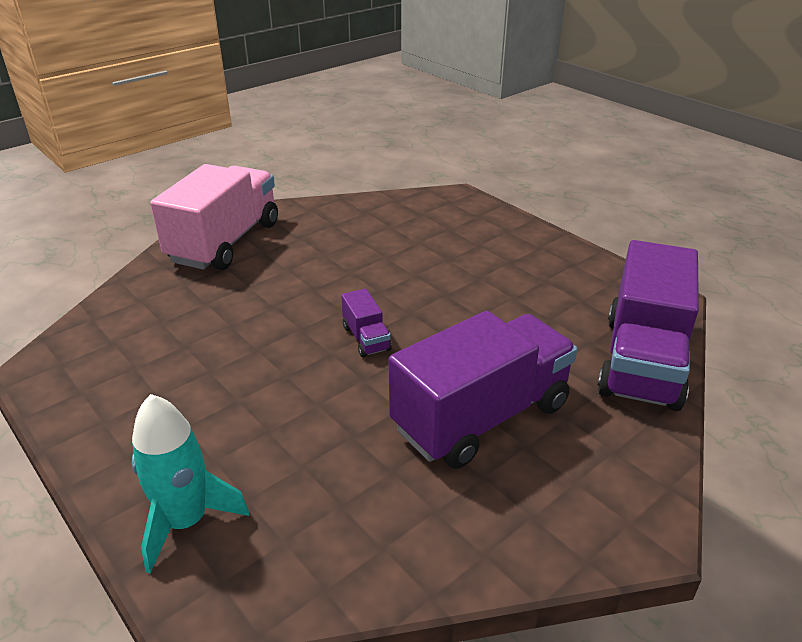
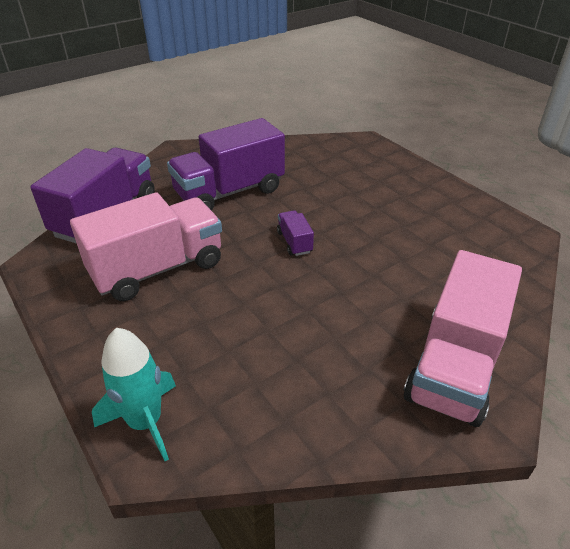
camera: 175 degrees left, 5 degrees up
(186, 521) = (382, 161): turquoise rocket -> turquoise rocket (145, 422)
(521, 299) = (157, 269): none -> pink truck

